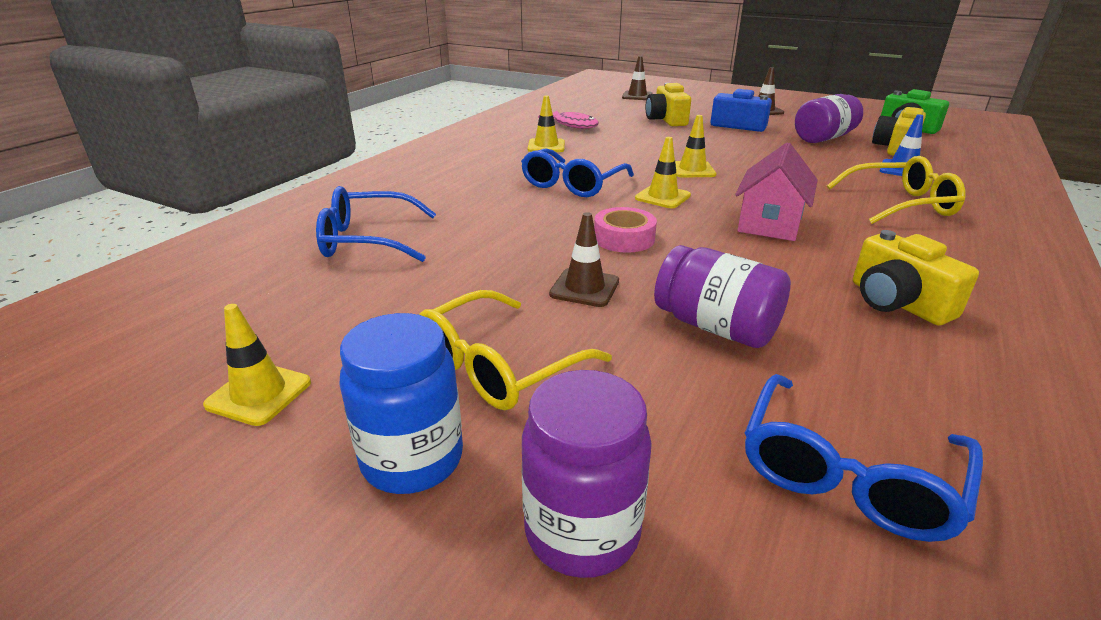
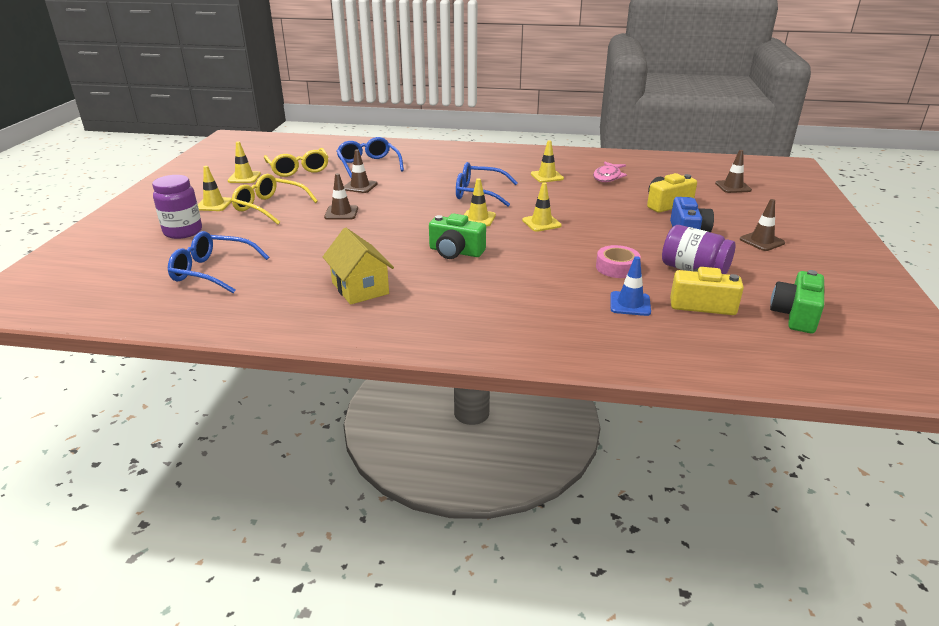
camera: 70 degrees right, 0 degrees up
(412, 459) = (214, 204): blue jar -> yellow traffic cone
(468, 258) = (360, 186): none -> brown traffic cone
(624, 238) = (405, 215): pink tape -> pink tape (617, 267)
(716, 327) = (315, 243): purple jar -> none
(770, 223) = (455, 252): pink house -> green camera
(897, 302) = (360, 288): yellow camera -> yellow house
(900, 204) = (532, 298): yellow glasses -> yellow glasses (298, 169)

